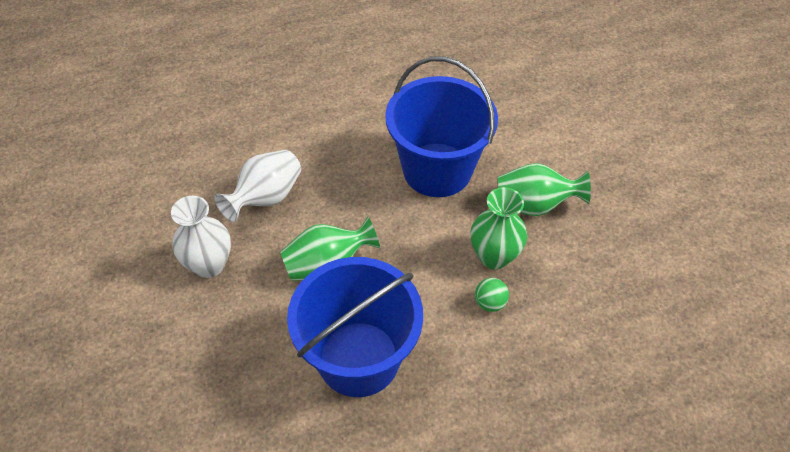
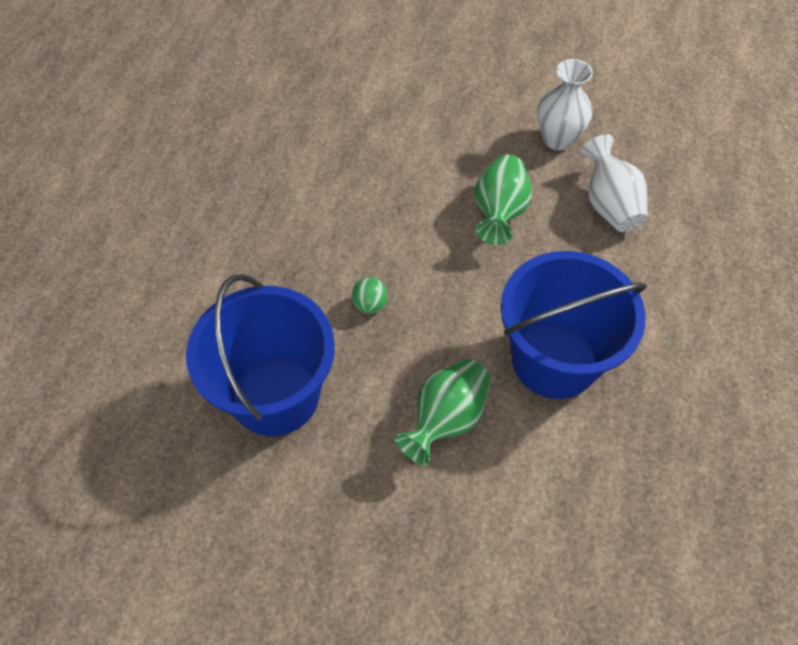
camera: 125 degrees right, 5 degrees up
(358, 358) = (395, 189): blue bucket -> blue bucket (275, 395)
(494, 256) = (413, 340): green vase -> none

